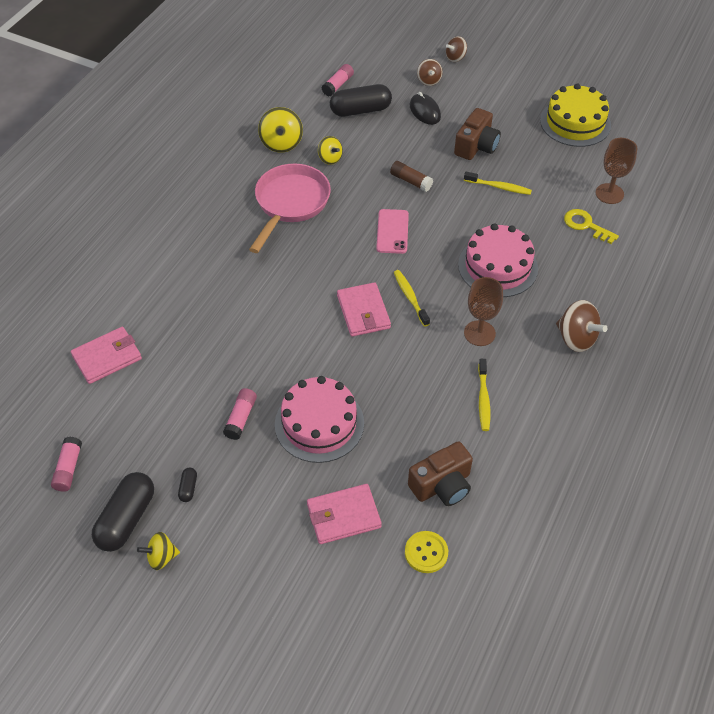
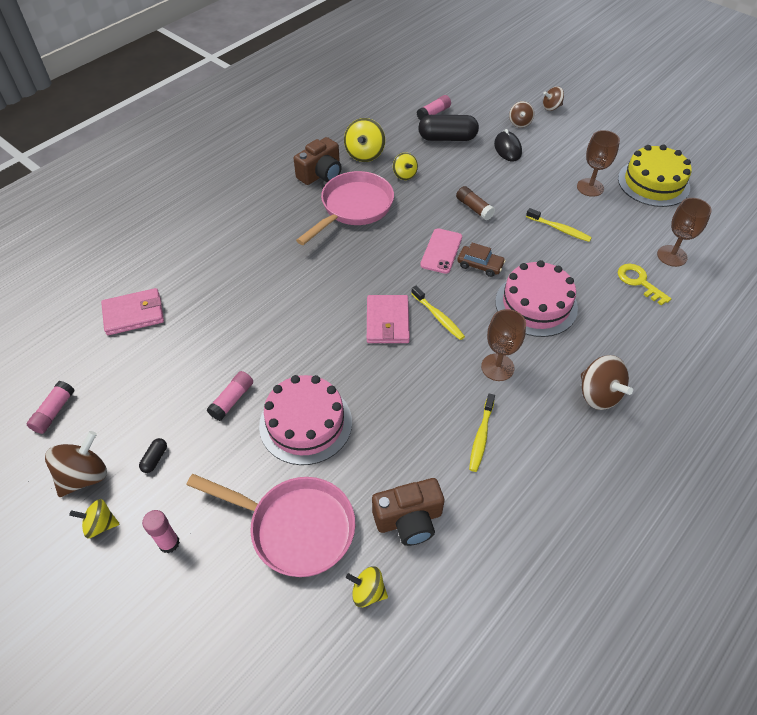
camera: 15 degrees right, 0 degrees up
(127, 519) = (85, 476): black capsule -> brown spinning top
(233, 557) = (169, 543): none -> pink glue stick
(343, 516) = (295, 527): pink wallet -> pink pan
(410, 297) = (438, 317): yellow toothbrush -> yellow toothbrush turned 150 degrees clockwise
(426, 552) = (367, 592): yellow button -> yellow spinning top
(434, 238) = (480, 265): none -> brown car
(476, 146) = (548, 188): brown camera -> brown camera (321, 174)
(516, 138) = (590, 187): none -> brown goblet

